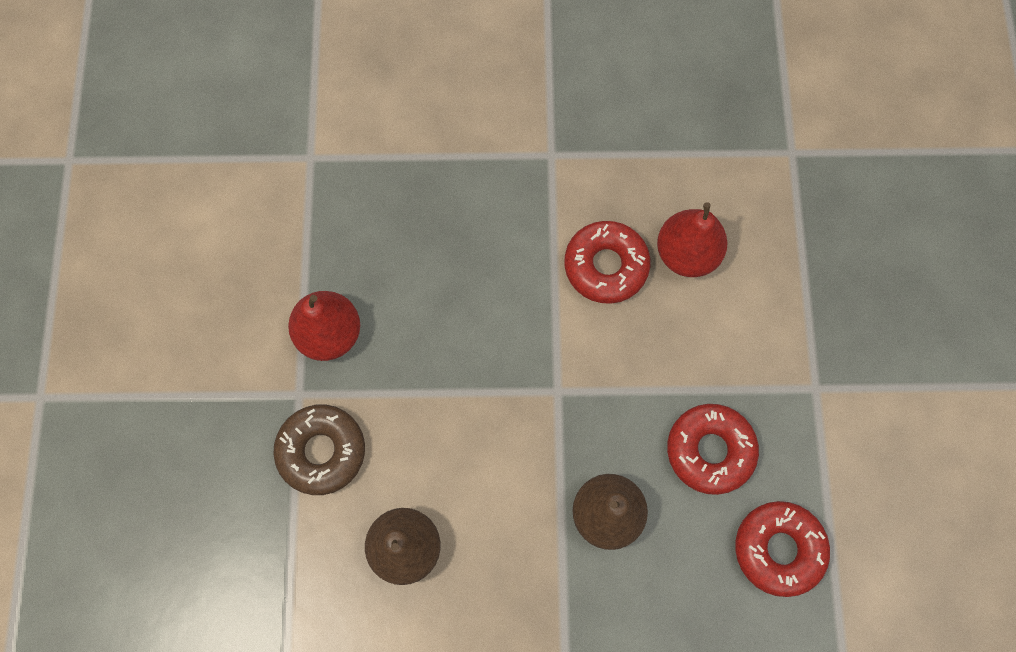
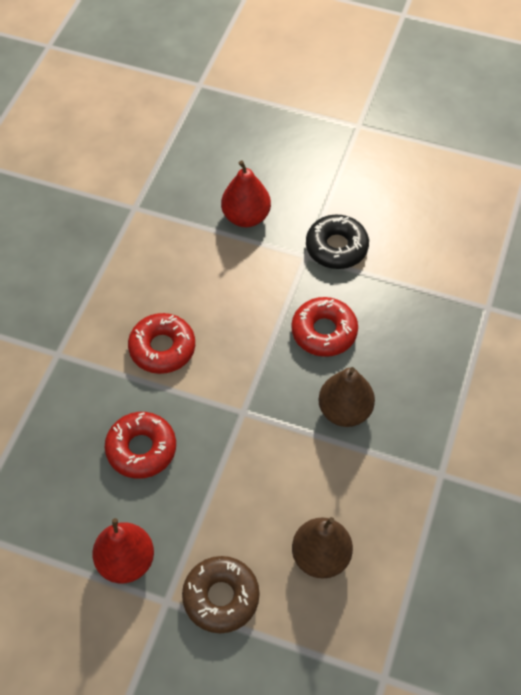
camera: 70 degrees left, 15 degrees down
(686, 254) = (177, 295): red pear -> red pear (246, 217)
(778, 549) = (405, 316): red donut -> red donut (141, 449)
(848, 423) = (336, 247): none -> black donut

